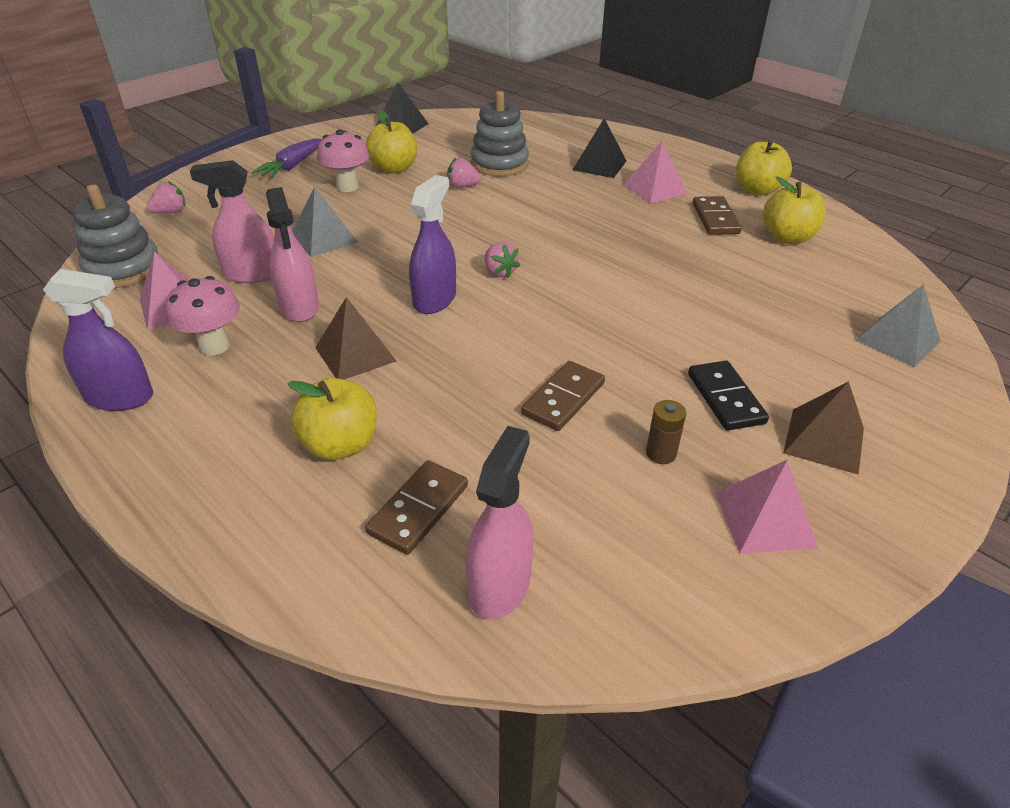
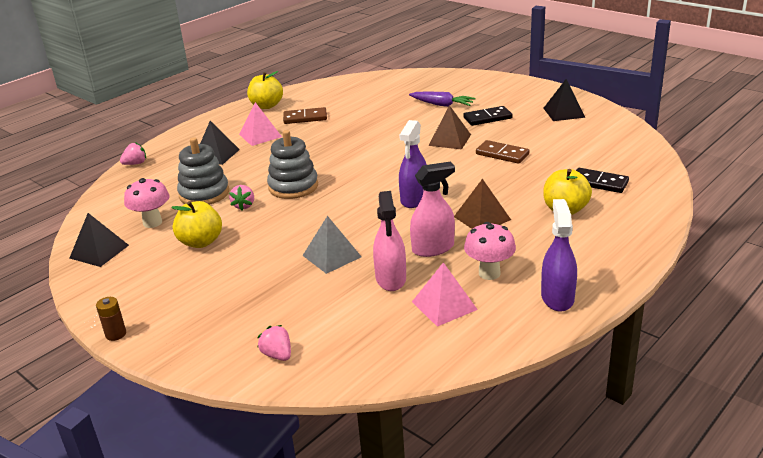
camera: 90 degrees left, 10 degrees down
(123, 269) = (389, 351): grey stacking toy -> grey stacking toy (293, 186)
(292, 166) = (181, 300): purple carrot -> purple carrot (442, 105)
(347, 187) = (235, 260): pink mushroom -> pink mushroom (152, 222)
(418, 509) = (599, 183): brown domino -> black domino
(434, 299) = (414, 199): purple spray bottle -> purple spray bottle turned 90 degrees counterclockwise
(499, 272) = (377, 180): pink strawberry -> pink strawberry (135, 164)
(499, 585) = (630, 161): pink spray bottle -> none
(661, 453) = (533, 131): brown battery -> brown battery (116, 334)
(765, 519) = (564, 112): pink pyramid -> black pyramid
(787, 238) = (330, 100): yellow apple -> none
(824, 440) = (509, 100): brown pyramid -> brown pyramid (450, 140)
(897, 340) = (429, 82): grey pyramid -> none

